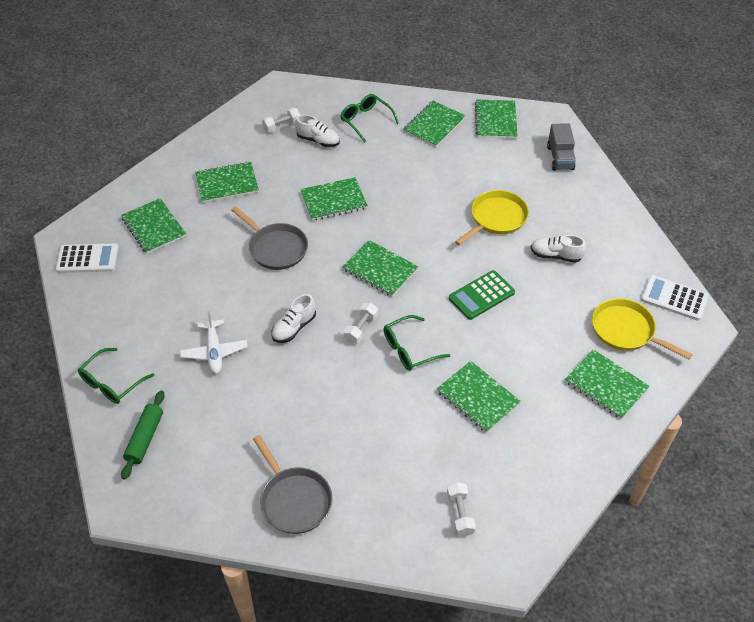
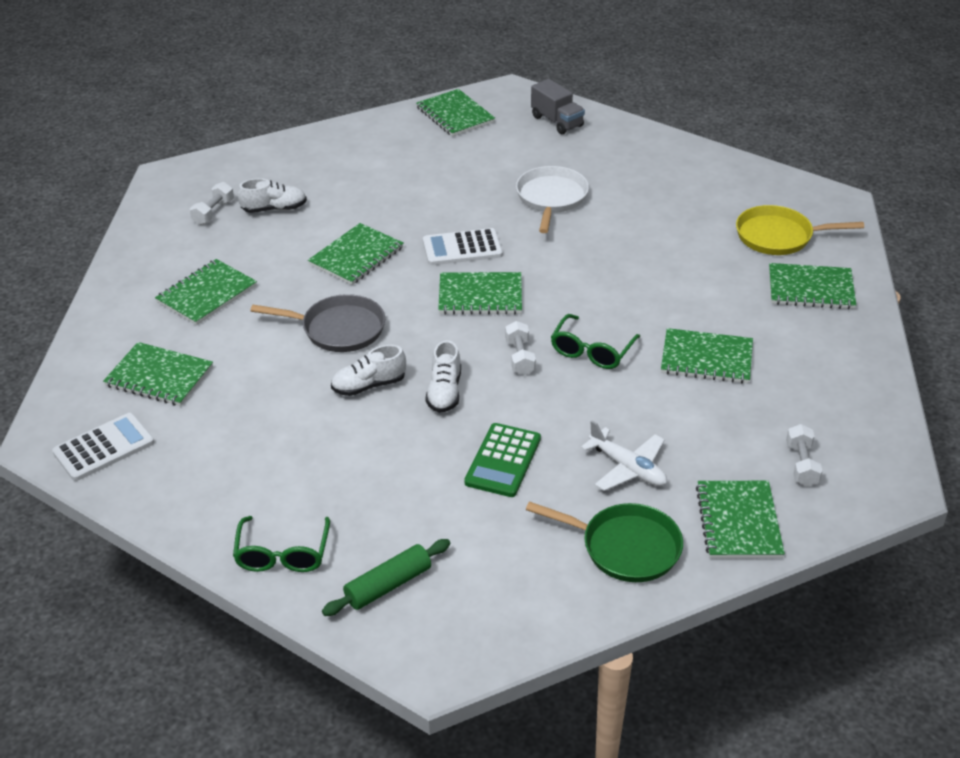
camera: 35 degrees left, 10 degrees down
(145, 438) = (388, 585): green rolling pin -> green rolling pin turned 75 degrees clockwise
(214, 351) = (376, 459): white plane -> white plane (628, 468)
(294, 500) = (625, 547): grey pan -> green pan
(366, 121) = (310, 169): green glasses -> none
(434, 125) = (393, 144): green notebook -> green notebook (738, 521)
(460, 514) = (801, 465): white dumbbell -> white dumbbell turned 45 degrees clockwise
(481, 295) = (611, 270): green calculator -> green calculator (503, 461)
(496, 218) = (551, 198): yellow pan -> white pan
(555, 255) = (645, 204): white shoe -> white shoe (369, 385)
(674, 298) = (791, 191): white calculator -> white calculator (462, 248)

